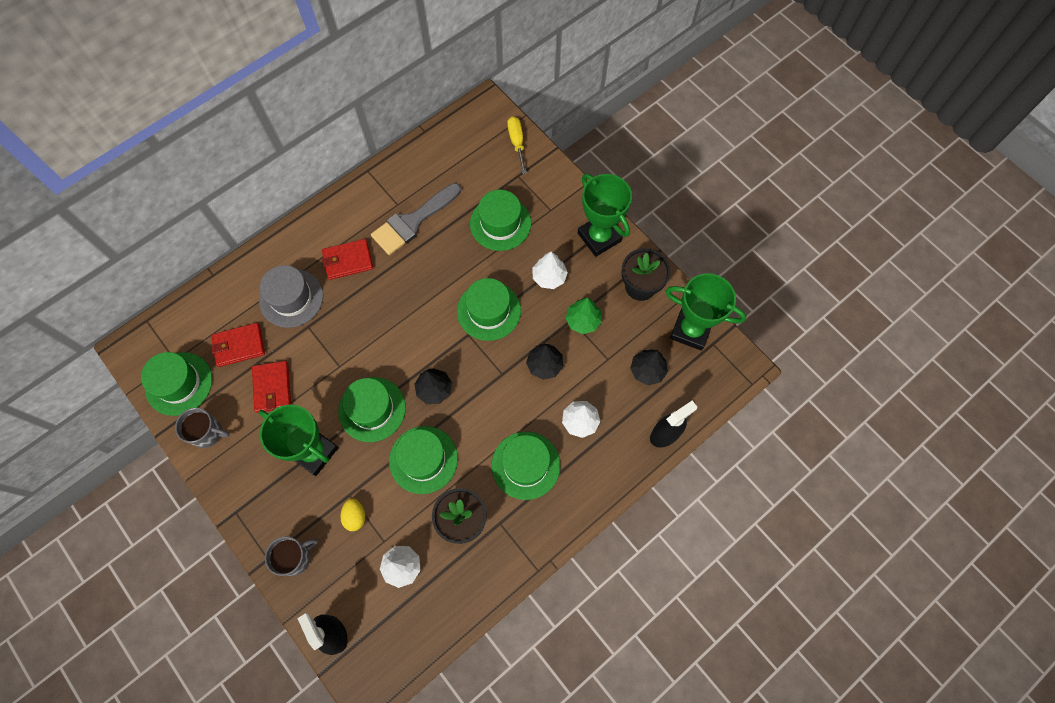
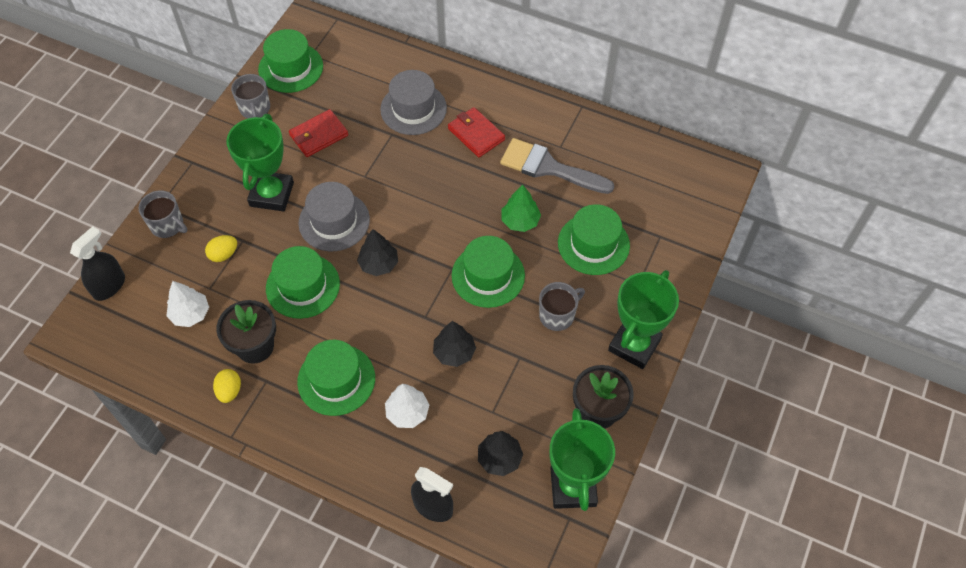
camera: 65 degrees right, 10 degrees down
(239, 346) = (346, 92): red wallet -> none
(372, 409) = (334, 221): green hat -> grey hat
(495, 557) = (229, 391): none -> yellow egg
(517, 142) = (699, 219): yellow screwdriver -> none
(549, 277) = (557, 315): white tree -> grey mug
(583, 321) = (524, 369): green tree -> green tree (520, 221)

